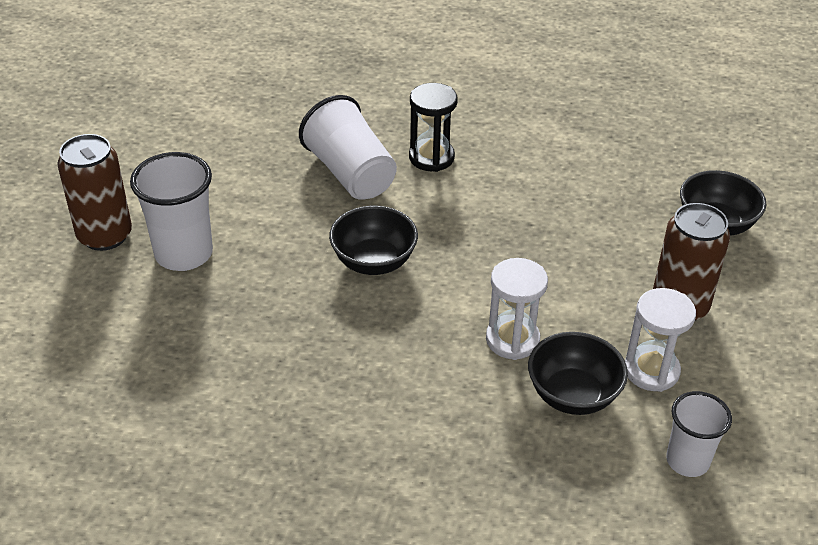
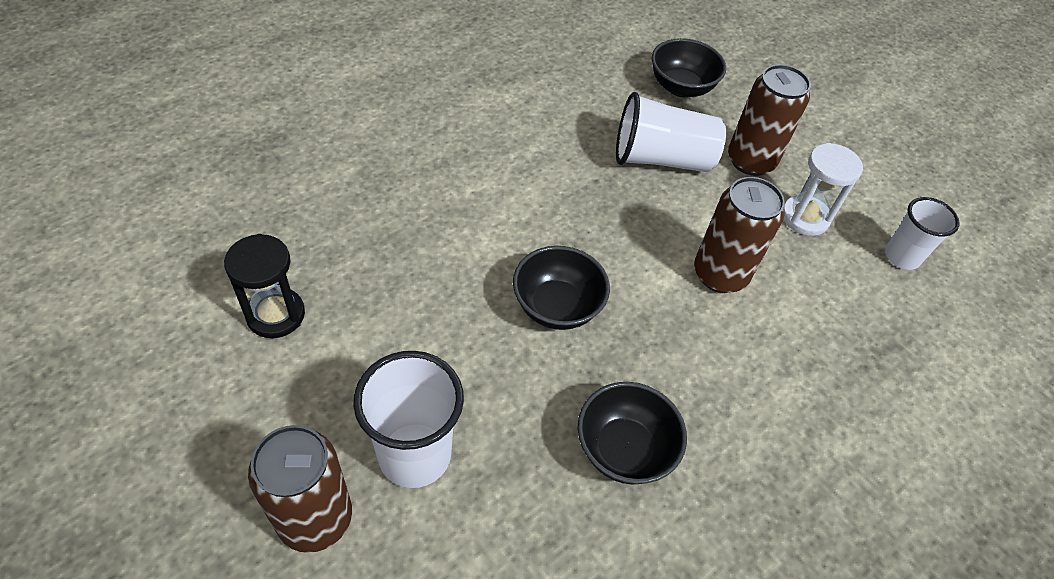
camera: 60 degrees left, 10 degrees up
(350, 173) = (421, 251): white cup -> white cup (661, 159)
(431, 157) = (455, 185): black hourglass -> black hourglass (276, 315)
(512, 339) = (720, 274): white hourglass -> brown can
(573, 395) = (802, 277): black bowl -> black bowl (623, 449)

